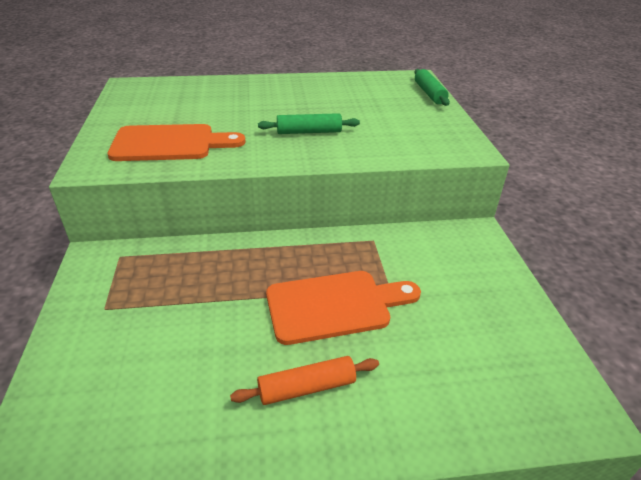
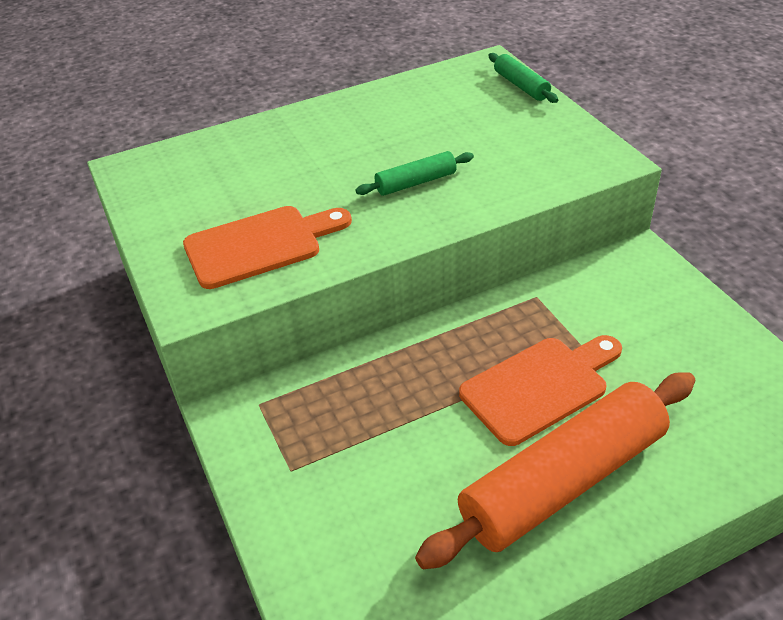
camera: 15 degrees left, 5 degrees up
(307, 388) = (563, 482): orange rolling pin -> orange rolling pin, size x2.21

